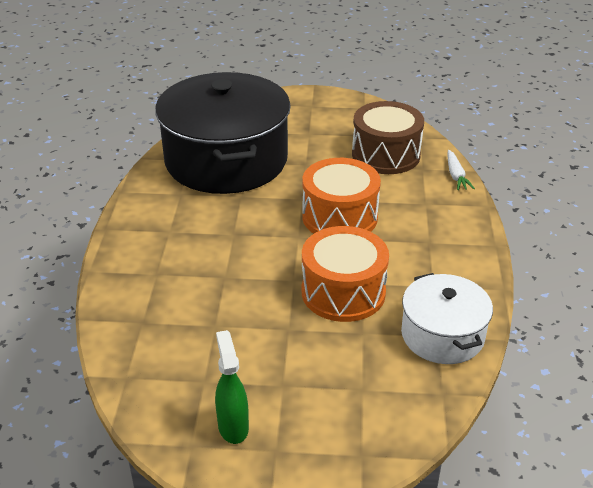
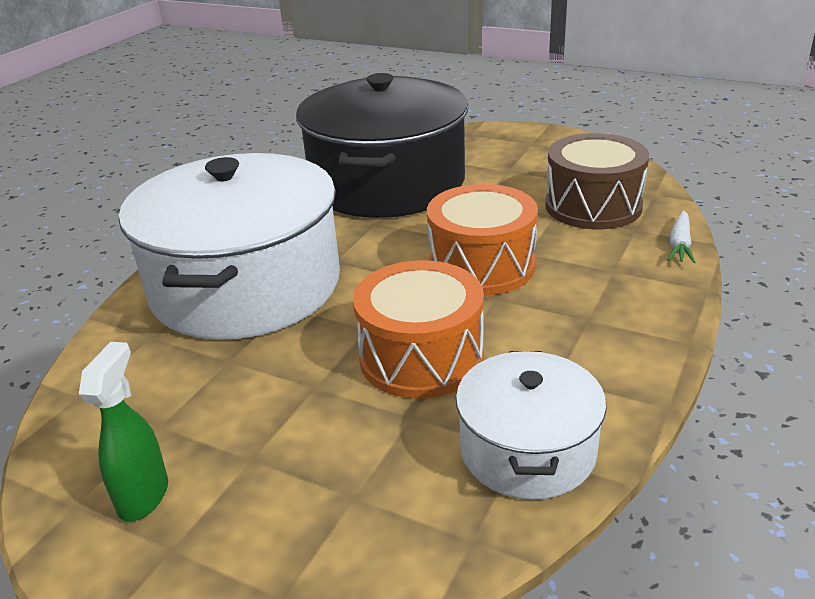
camera: 25 degrees right, 5 degrees down
(182, 267) = (246, 286): none -> white pot

